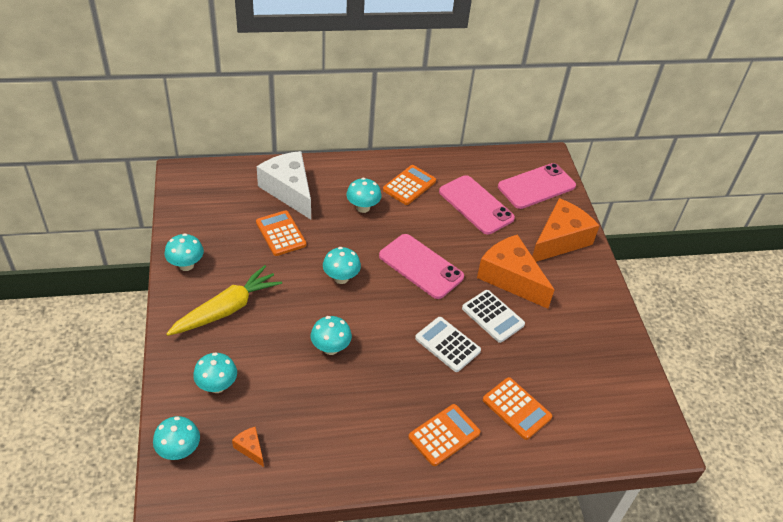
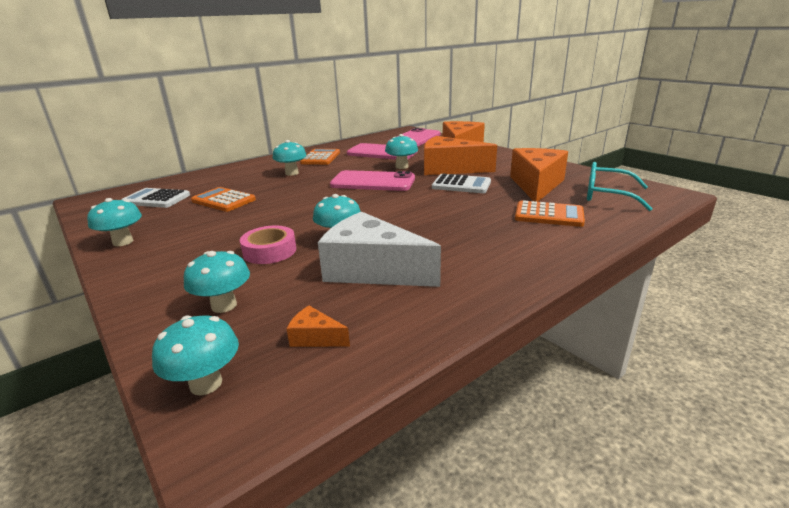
camera: 25 degrees left, 20 degrees down
(227, 309) = (196, 252): yellow carrot -> none
(275, 336) = (269, 251): none -> pink tape
(289, 190) = (213, 182): white cheese -> white cheese (372, 270)
(341, 278) = (307, 204): turquoise mushroom -> turquoise mushroom (402, 167)
(444, 435) = (515, 248): orange calculator -> none
(447, 344) = (445, 205): white calculator -> white calculator (156, 199)
(559, 355) = (536, 185): none -> orange cheese
(602, 409) = (606, 195): none -> turquoise glasses

